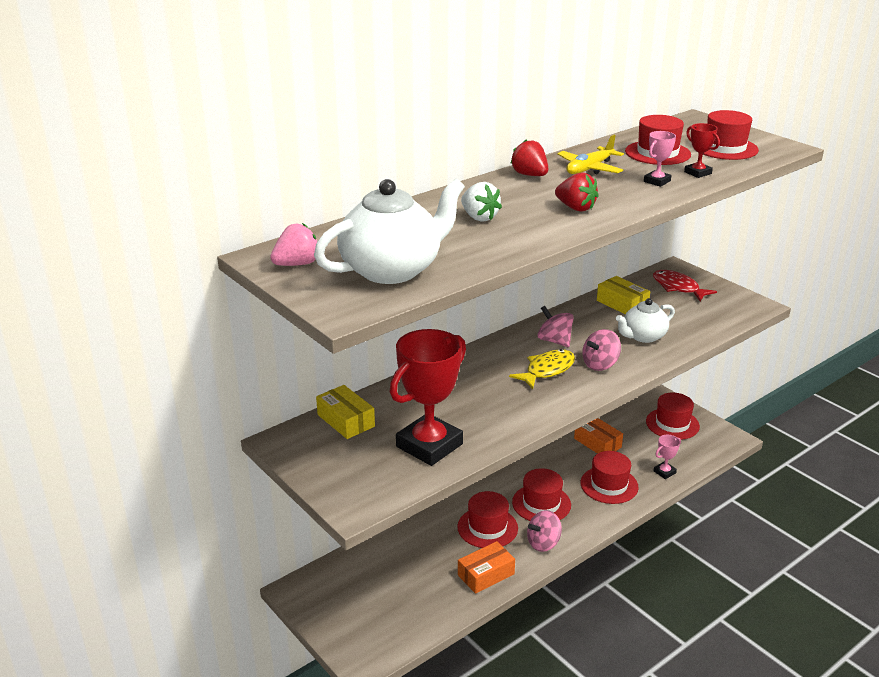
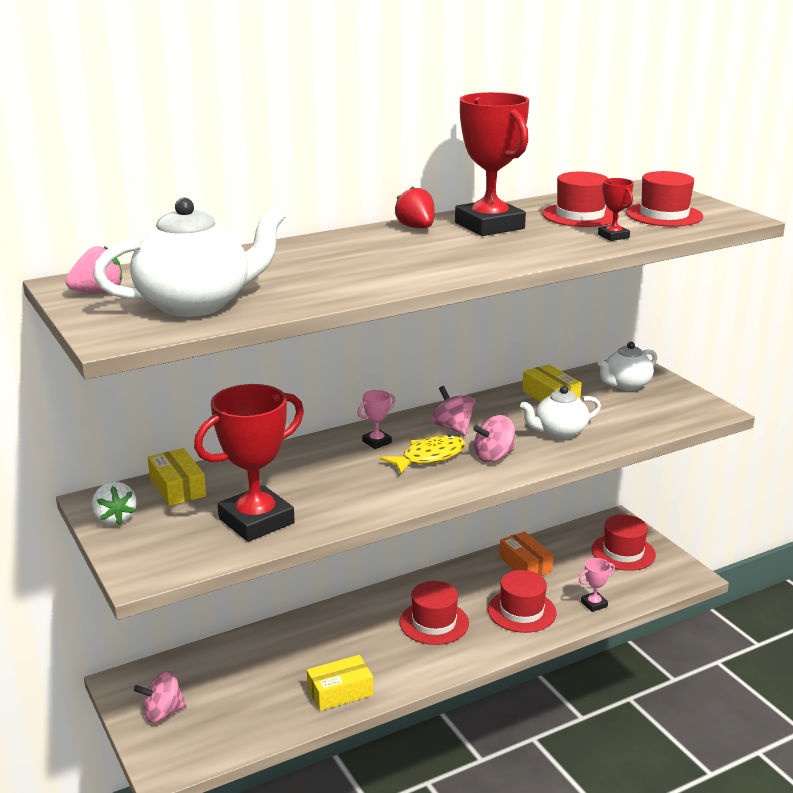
camera: 10 degrees right, 5 degrees down
(479, 217) = (329, 263): white strawberry -> white strawberry (115, 518)
(486, 574) = (340, 692): orange box -> yellow box
(487, 527) = (361, 641): red hat -> none
(543, 543) = (420, 666): pink spinning top -> pink spinning top (163, 713)
(575, 208) = (445, 261): red strawberry -> none
(589, 169) = (489, 226): yellow plane -> red trophy
(657, 181) = (559, 241): pink trophy -> pink trophy (377, 442)
(678, 287) = (626, 385): red fish -> white teapot

